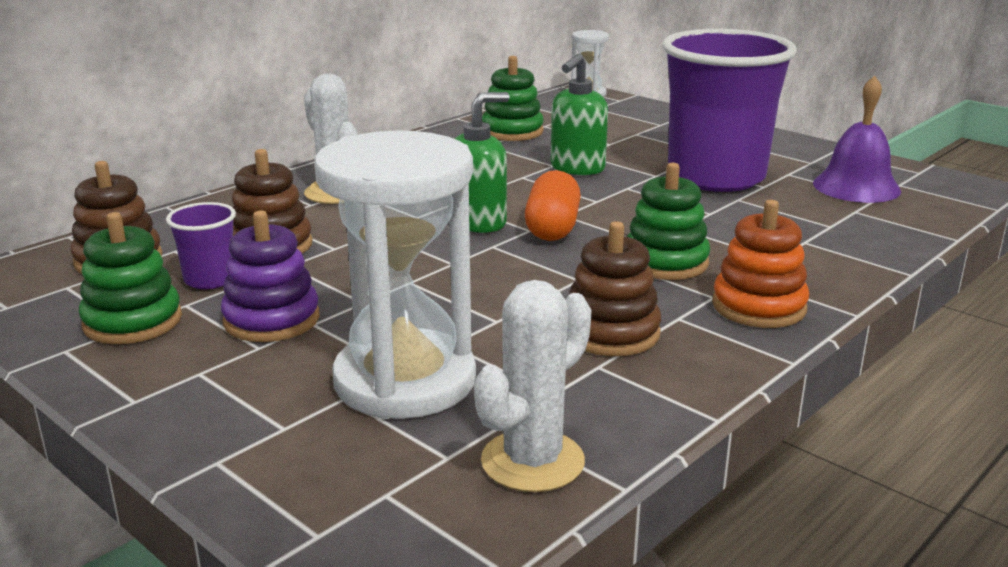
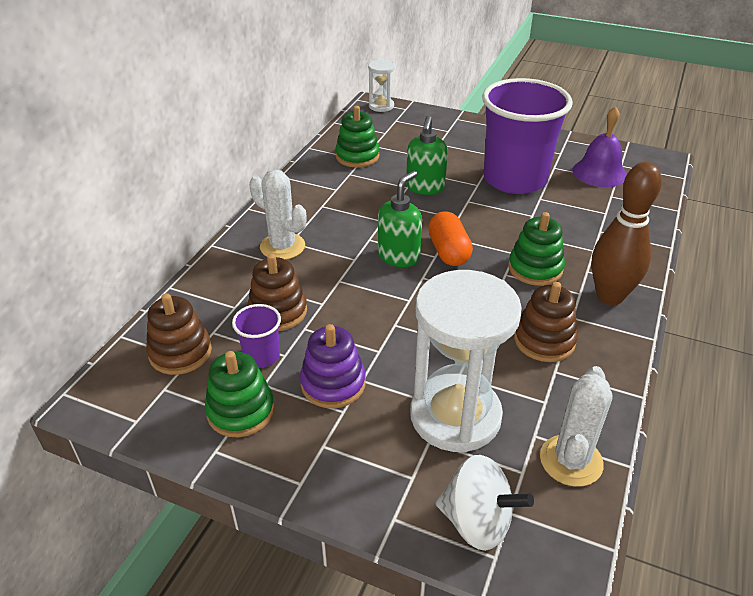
camera: 20 degrees left, 15 degrees up
(328, 492) = (477, 522): none -> white spinning top
(758, 307) = (609, 296): orange stacking toy -> brown bowling pin

